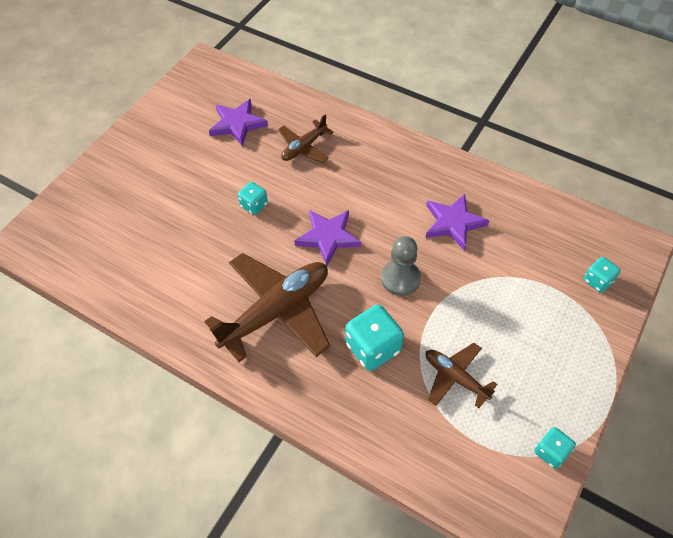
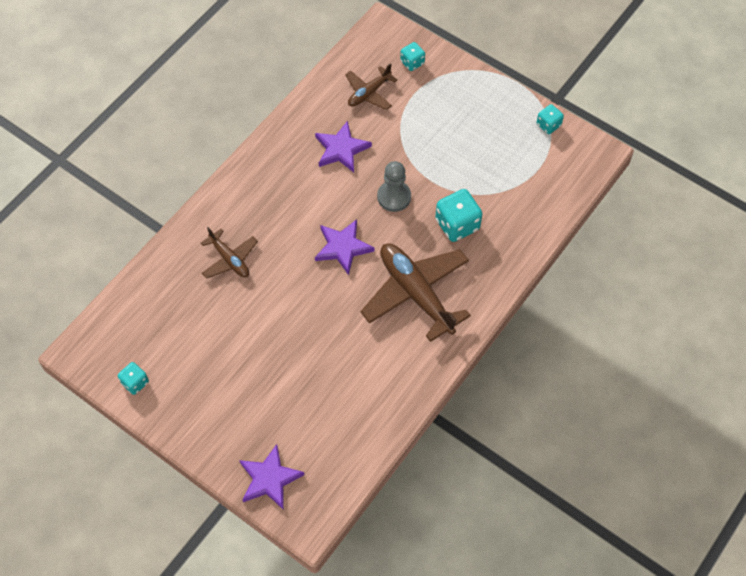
camera: 85 degrees left, 5 degrees up
(237, 124) = (184, 319): purple star -> purple star (269, 479)
(254, 205) = (296, 307): turquoise dice -> turquoise dice (135, 382)
(455, 377) = (487, 172): brown plane -> brown plane (369, 93)

